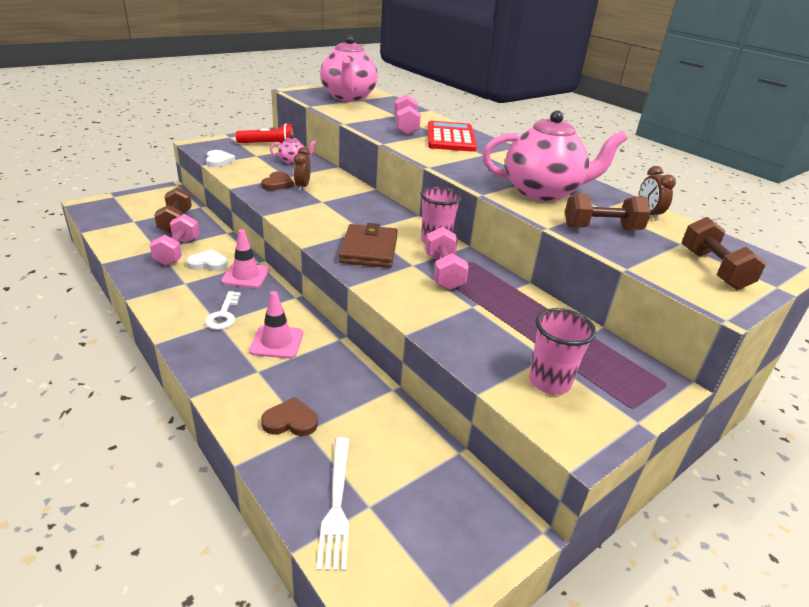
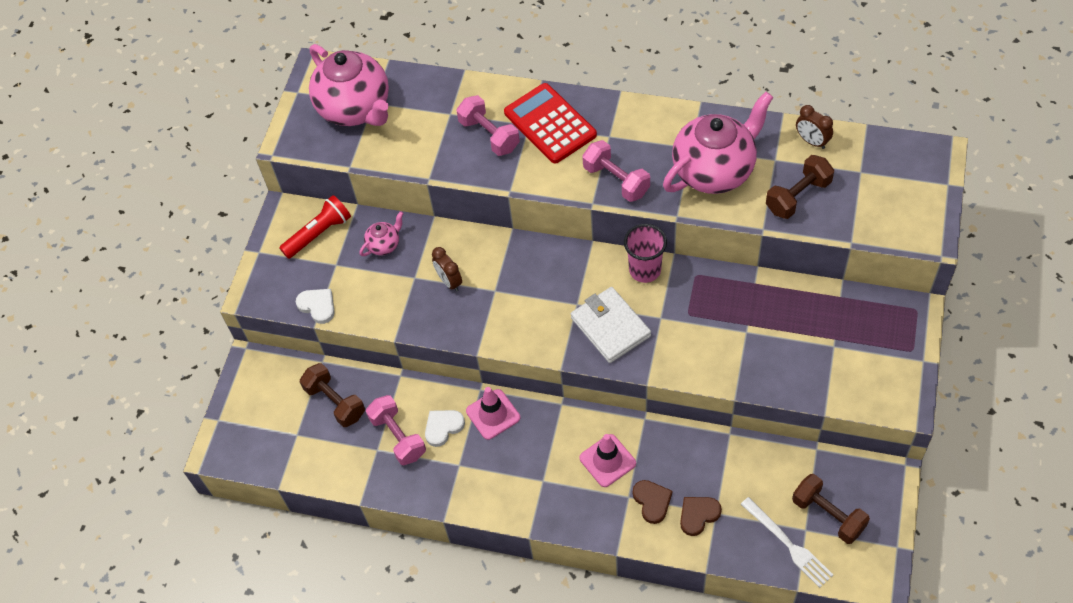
camera: 30 degrees left, 25 degrees up
(223, 315) = (536, 469): white key -> none
(277, 184) = (423, 296): brown heart -> brown heart (652, 501)
(369, 250) = (610, 327): brown wallet -> white wallet
(443, 272) = (691, 308): pink dumbbell -> pink dumbbell (616, 180)
(549, 382) = (853, 368): pink cup -> none
(713, 269) = (901, 194): brown dumbbell -> brown dumbbell (828, 515)

